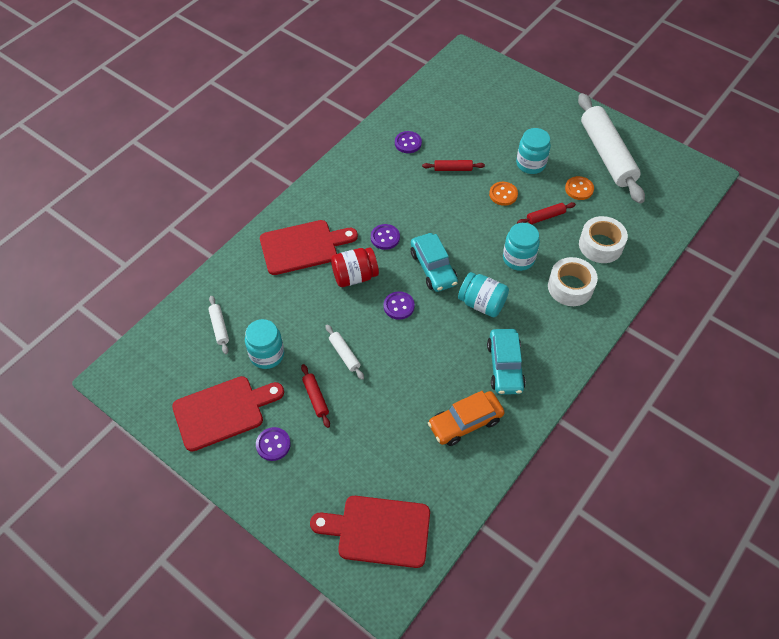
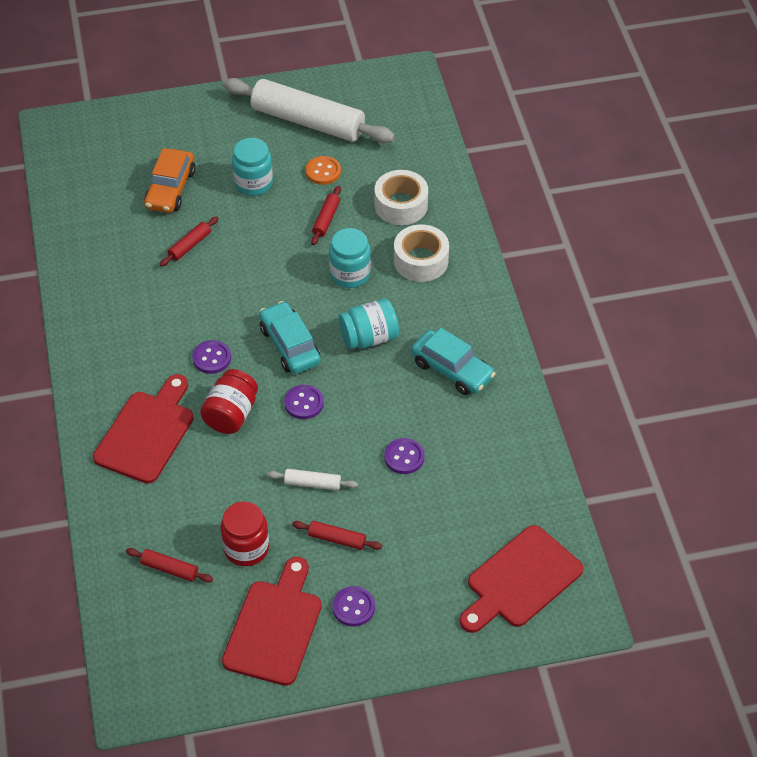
camera: 50 degrees left, 5 degrees down
(219, 327) = (170, 569): white rolling pin -> red rolling pin
(267, 354) = (246, 548): turquoise jar -> red jar
(408, 143) = (114, 257): purple button -> purple button (404, 457)
(433, 268) = (290, 345): turquoise car -> turquoise car turned 135 degrees counterclockwise
(465, 422) = (478, 440): orange car -> orange car (170, 189)
(503, 194) = (265, 230): orange button -> none

